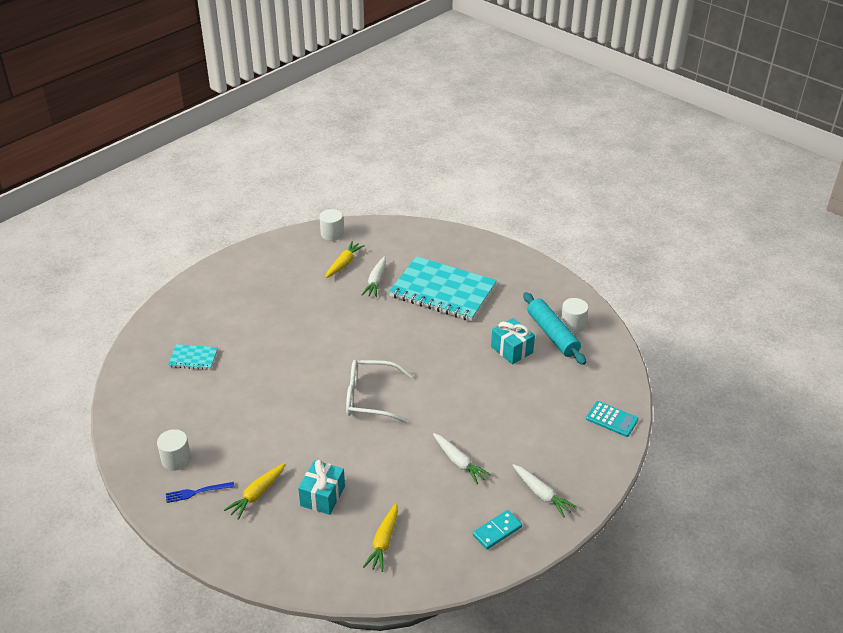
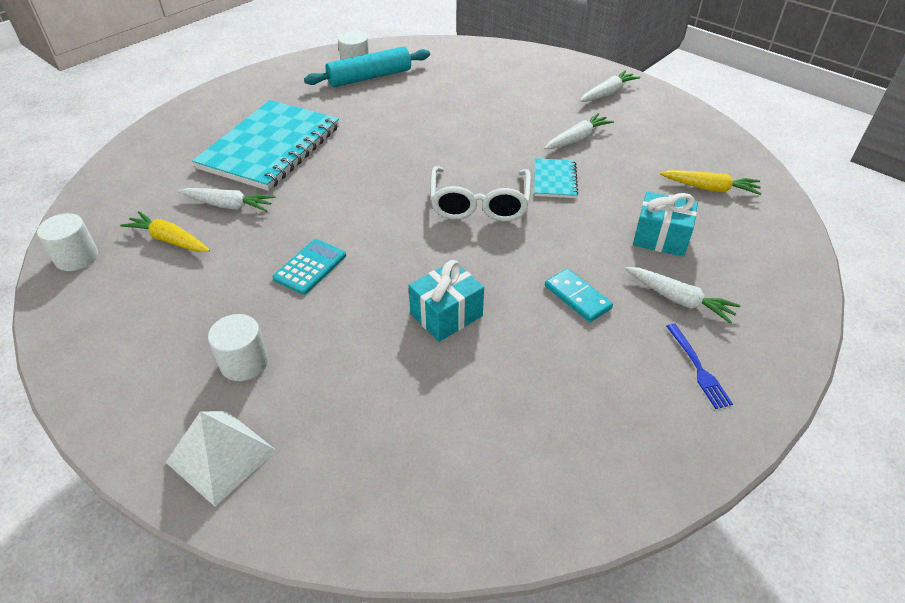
camera: 90 degrees left, 5 degrees up
(176, 459) = (640, 406): white cylinder -> white cylinder (244, 362)
(185, 305) = (221, 456): none -> white pyramid
(193, 358) = (388, 418): turquoise notebook -> turquoise notebook (554, 180)
(257, 494) = (679, 300): yellow carrot -> white carrot
(497, 531) = (664, 118): turquoise domino -> turquoise domino (577, 297)
(511, 350) = (393, 102): turquoise gift -> turquoise gift (446, 315)
(612, 419) = (499, 54): turquoise calculator -> turquoise calculator (310, 267)

